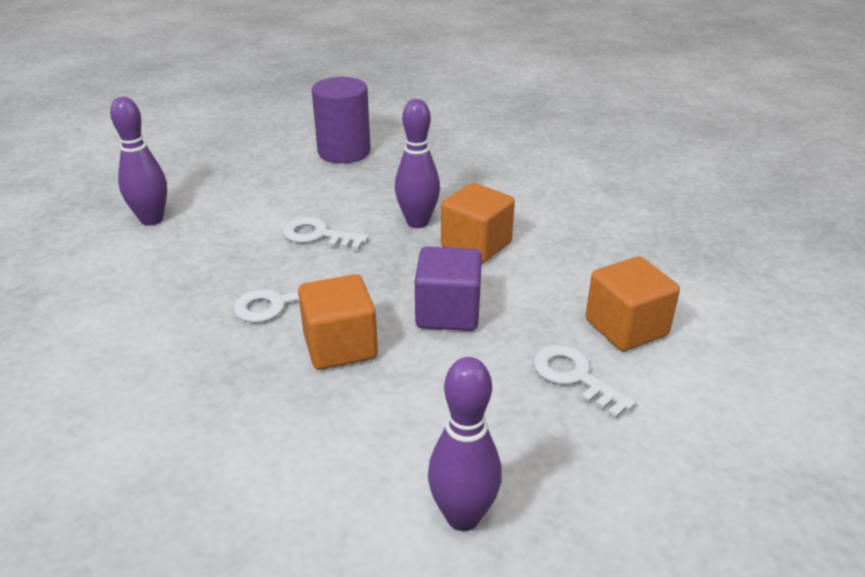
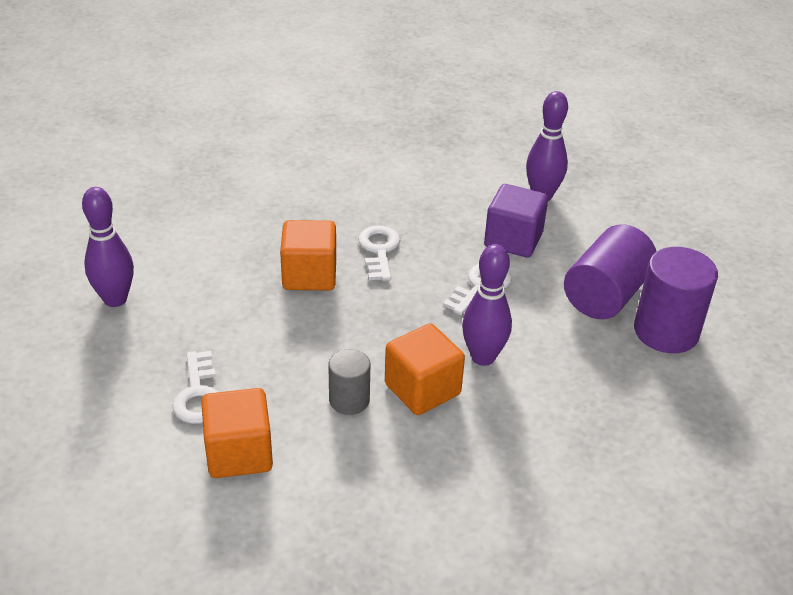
camera: 105 degrees right, 5 degrees up
(307, 177) = (606, 295): none -> purple cylinder
(448, 313) = (321, 342): purple cube -> purple cube (513, 240)
(515, 280) = (349, 400): none -> grey cylinder
(575, 377) = (198, 394): white key -> white key turned 105 degrees clockwise

